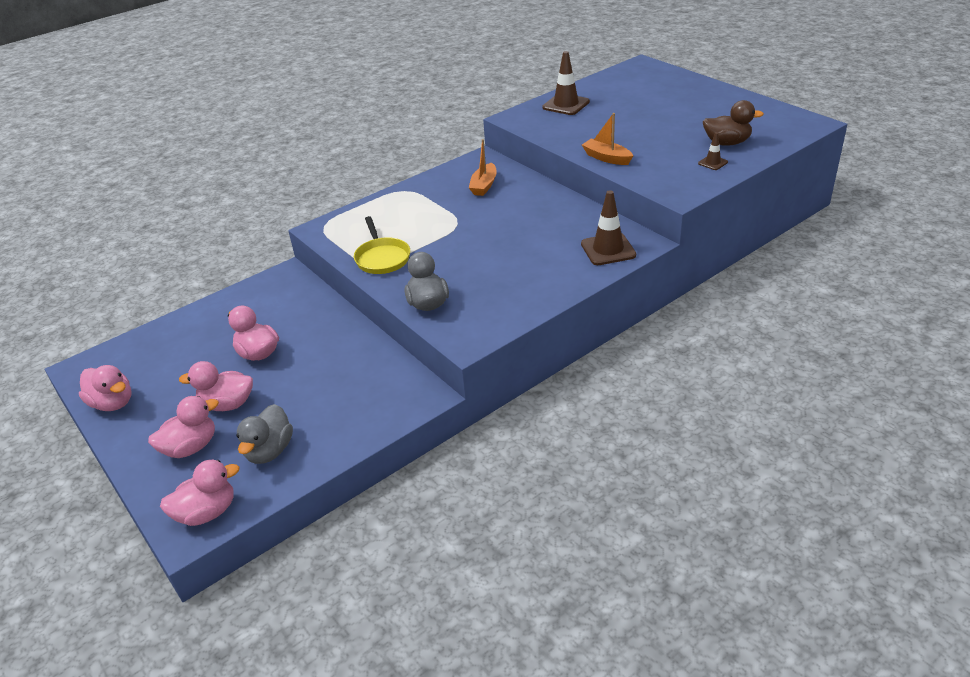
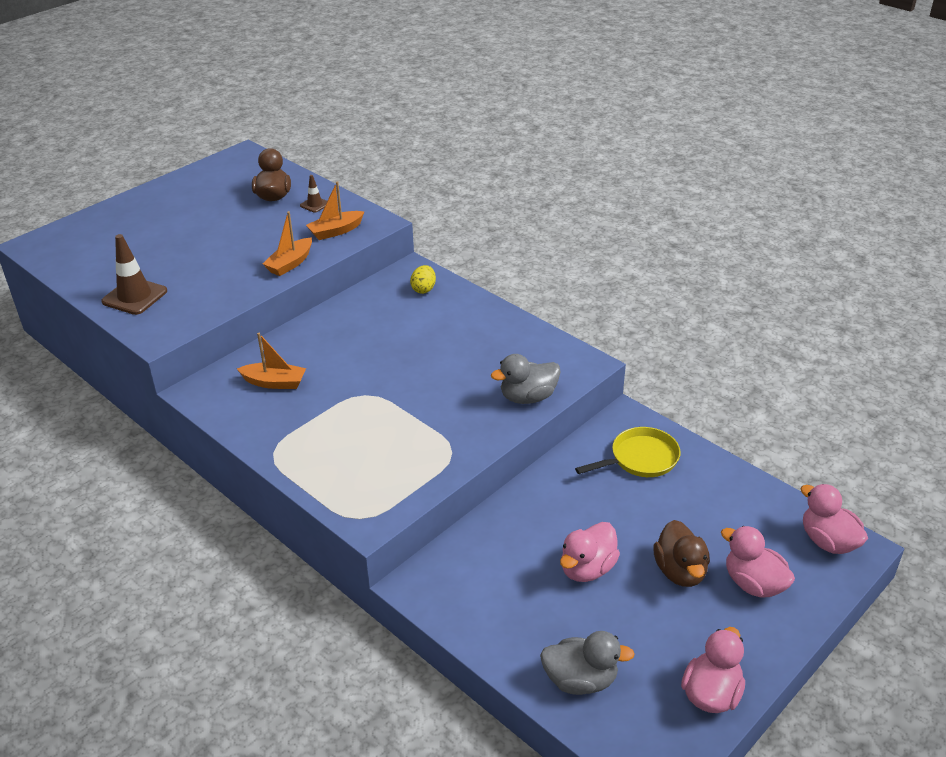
camera: 100 degrees left, 0 degrees up
(227, 404) = (680, 571): pink duck -> brown duck
(269, 451) = (735, 516): grey duck -> grey duck (580, 680)
(382, 258) = (440, 446): yellow pan -> yellow pan (640, 459)
(608, 249) = (423, 289): brown traffic cone -> yellow egg
(662, 175) = (336, 231): none -> orange boat

